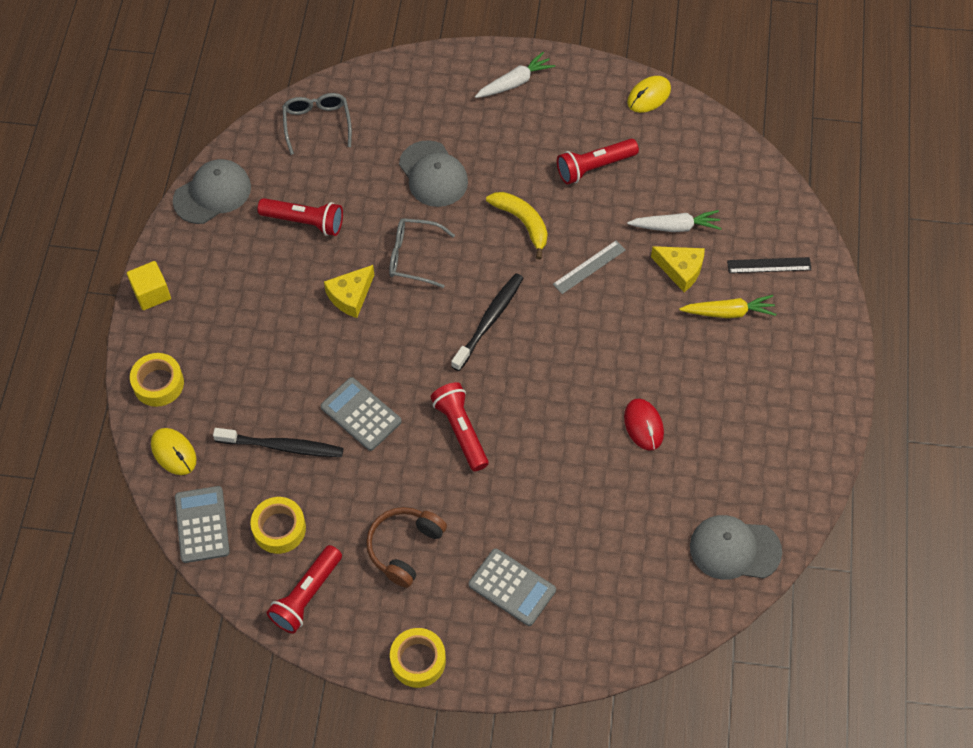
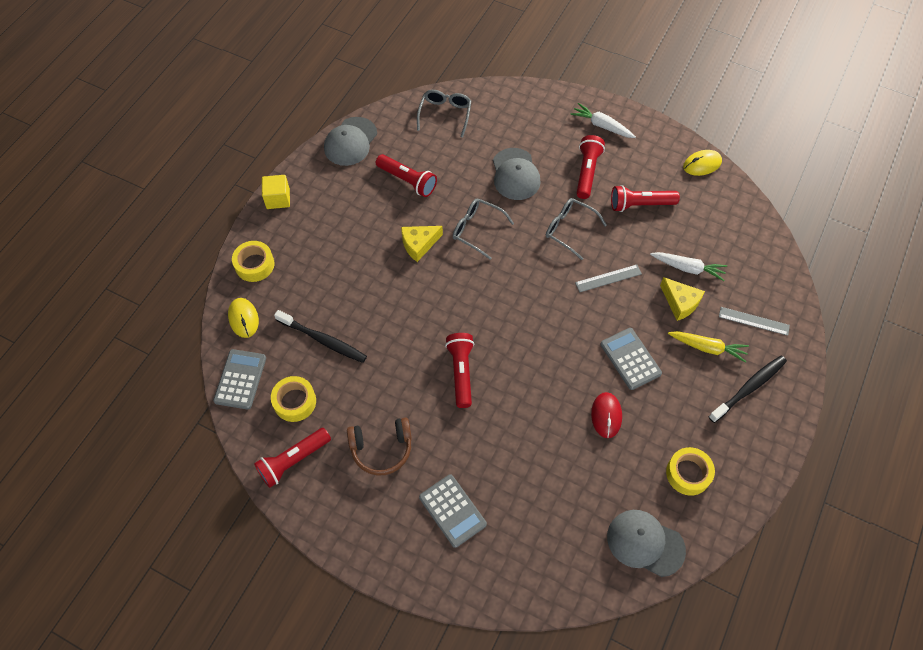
camera: 20 degrees right, 0 degrees up
(212, 193) = (350, 142): grey cap -> grey cap turned 135 degrees clockwise
(361, 414) = (390, 335): grey calculator -> grey calculator (630, 359)
(404, 548) = (381, 449): brown headphones -> brown headphones turned 150 degrees counterclockwise
(418, 660) = (356, 544): yellow tape -> yellow tape (688, 474)
(489, 321) = (515, 295): black toothbrush -> black toothbrush (748, 388)
(514, 82) = (602, 126): white carrot -> white carrot turned 135 degrees counterclockwise
(517, 146) = (587, 172): none -> red flashlight
(522, 223) = (569, 229): yellow banana -> grey glasses
(769, 265) = (753, 321): black ruler -> grey ruler

